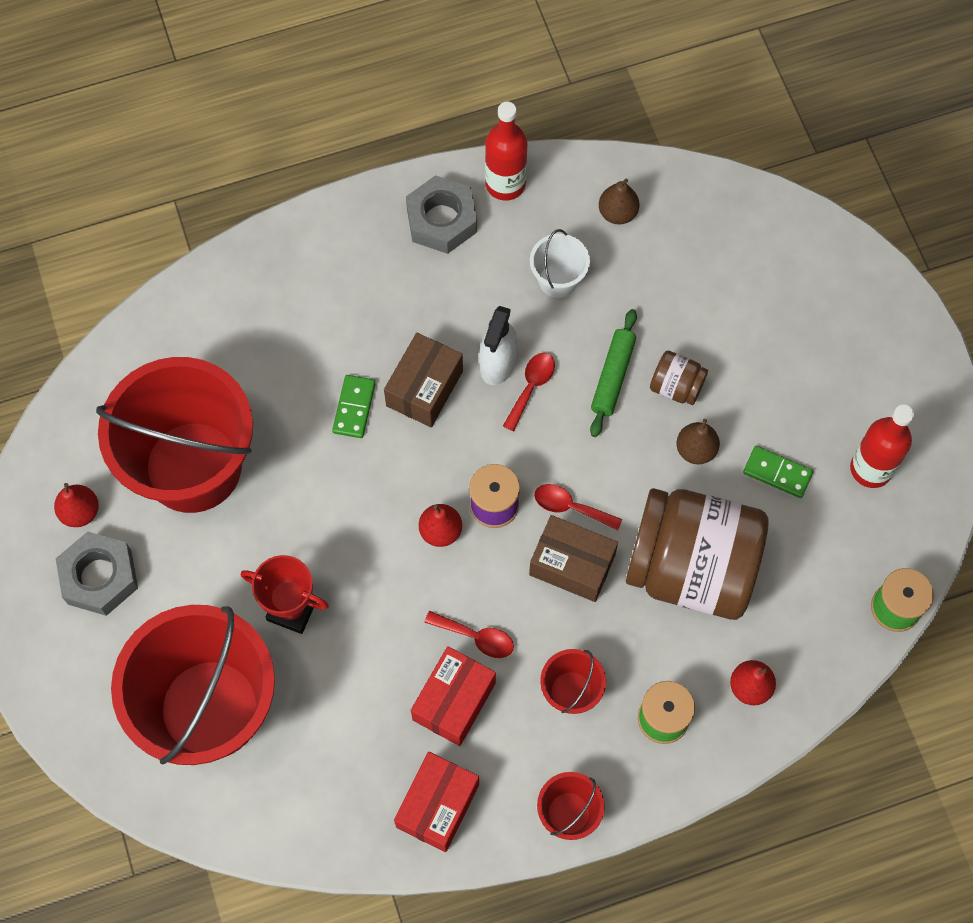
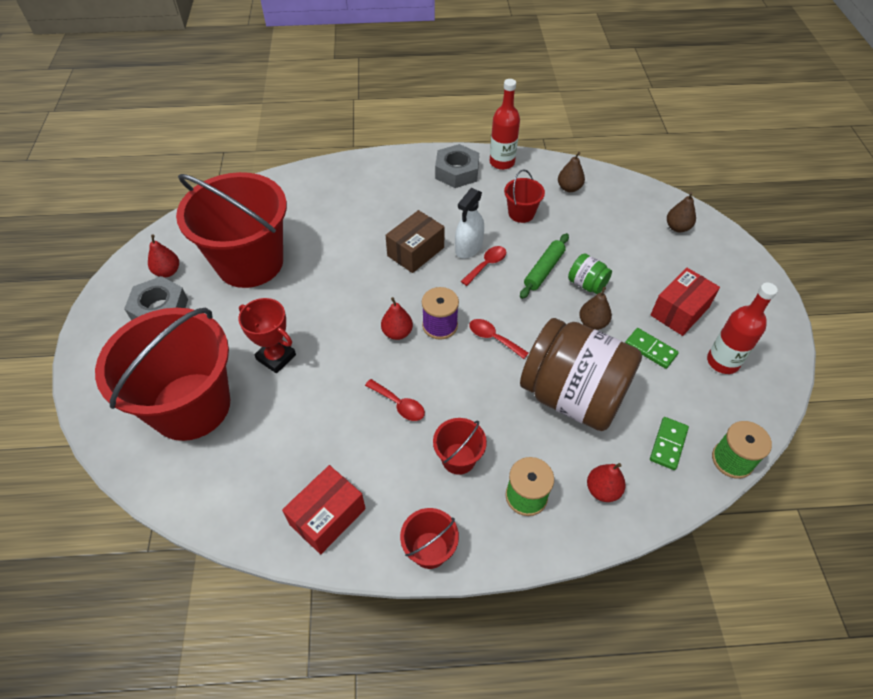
camera: 15 degrees right, 15 degrees down
(354, 407) = (366, 252): green domino -> green domino (668, 444)
(454, 701) = (367, 444): red box -> red box (679, 311)
(558, 280) = (521, 213): white bucket -> red bucket
(572, 565) = (484, 374): brown box -> none
(676, 387) = (586, 284): brown jar -> green jar
(785, 253) = (677, 227): none -> brown pear

